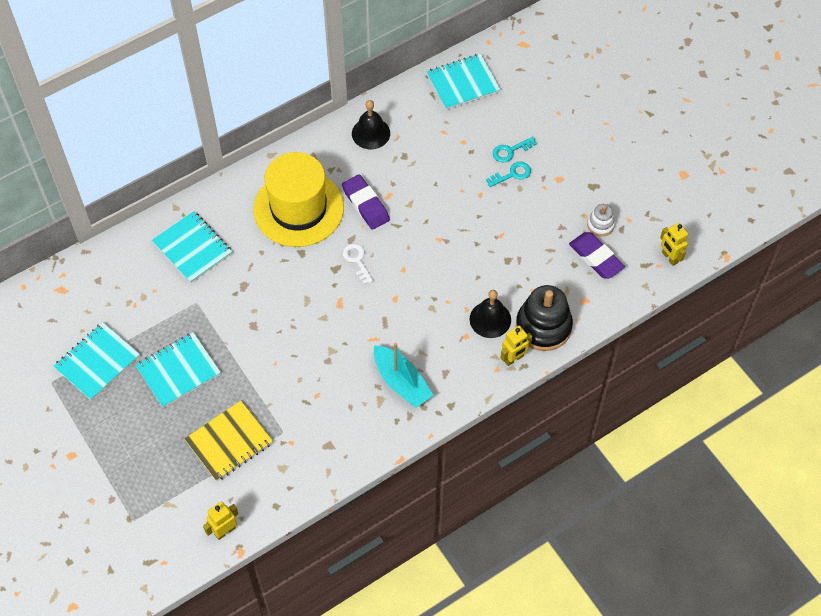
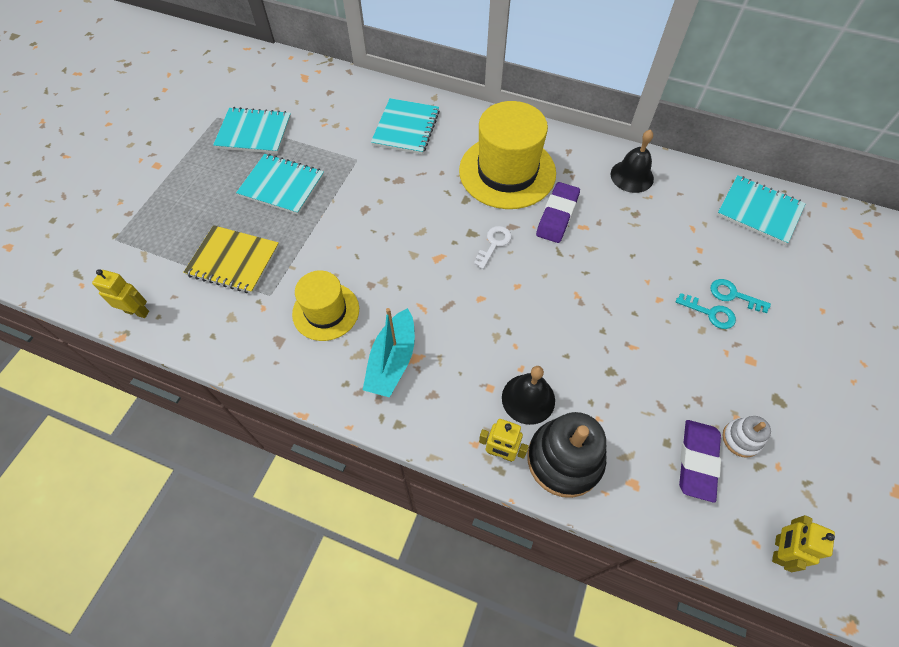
camera: 55 degrees right, 0 degrees up
(327, 402) = (326, 311): none -> yellow hat

